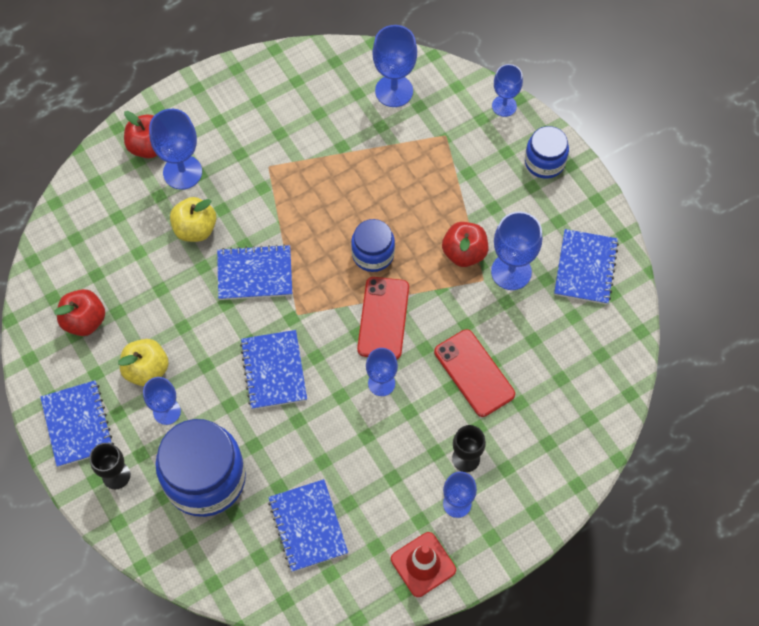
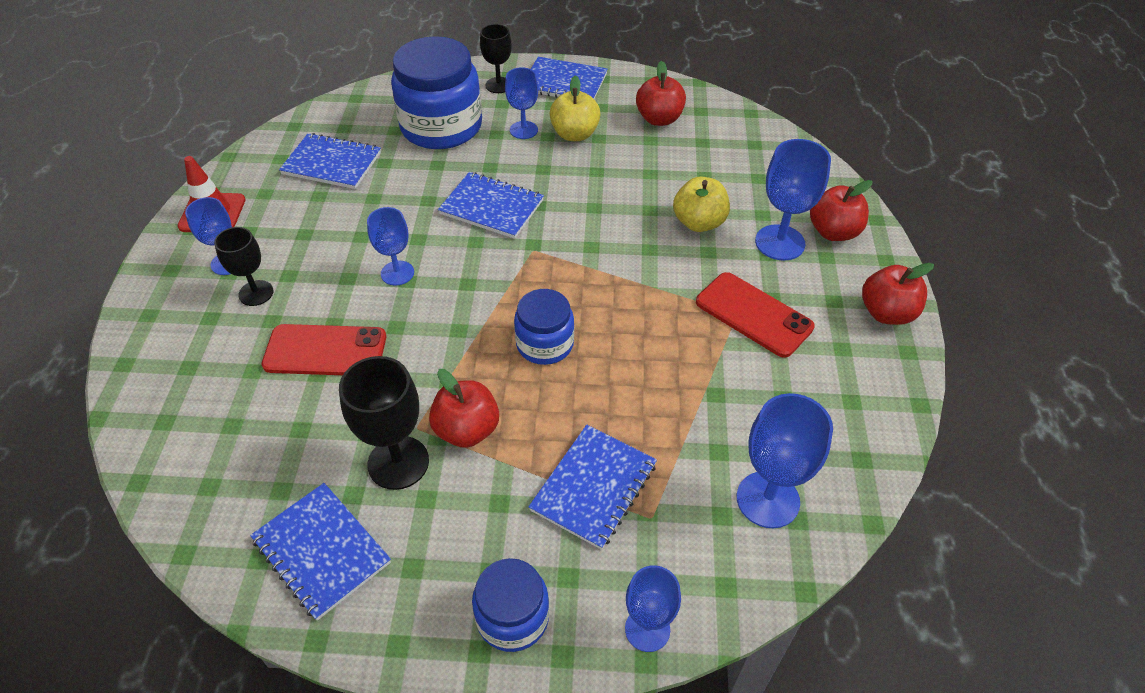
camera: 125 degrees right, 15 degrees down
(210, 89) = (886, 313): none -> red apple
(255, 274) = (607, 241): blue notebook -> blue notebook (593, 487)
(383, 318) = (462, 311): red phone -> red phone (753, 314)
(511, 272) = (398, 462): blue goblet -> black goblet

